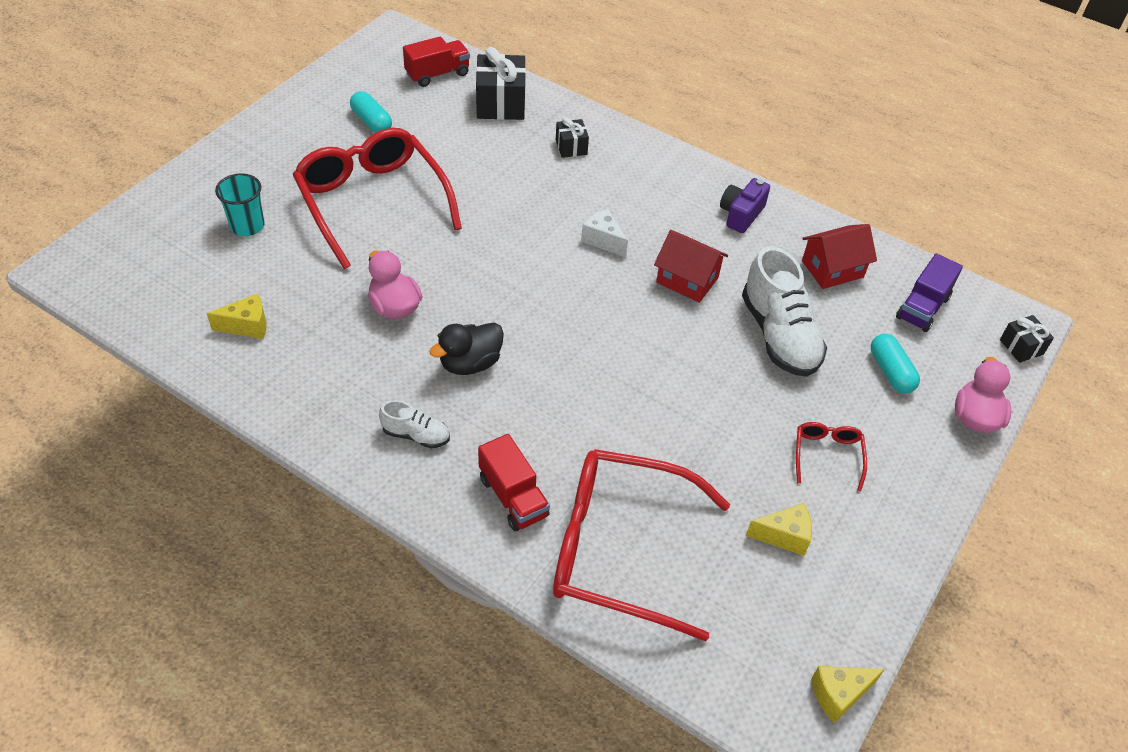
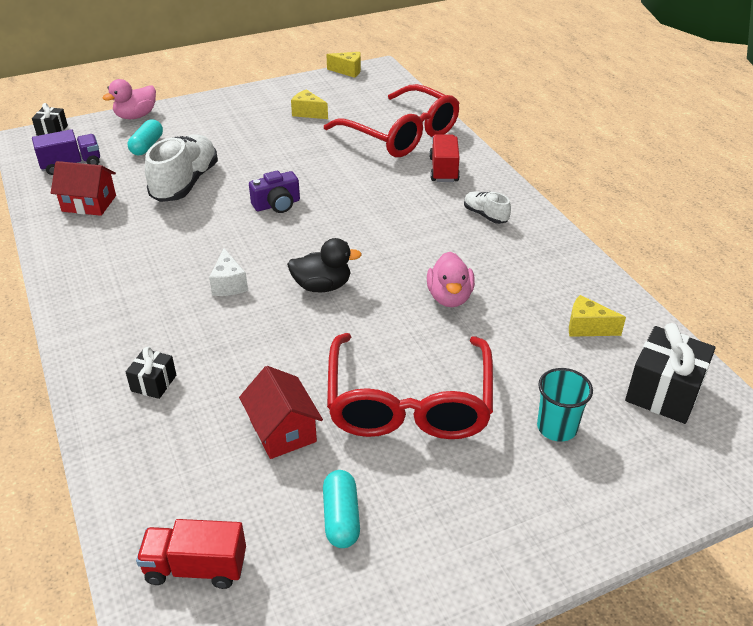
camera: 145 degrees left, 10 degrees down
(470, 363) = (417, 240): black duck -> black duck (322, 286)
(500, 103) = (166, 476): black gift -> black gift (664, 392)
(687, 280) = (200, 234): red house -> red house (282, 430)
(741, 214) = (93, 261): purple camera -> purple camera (277, 205)
(827, 456) = (241, 129): red glasses -> none

